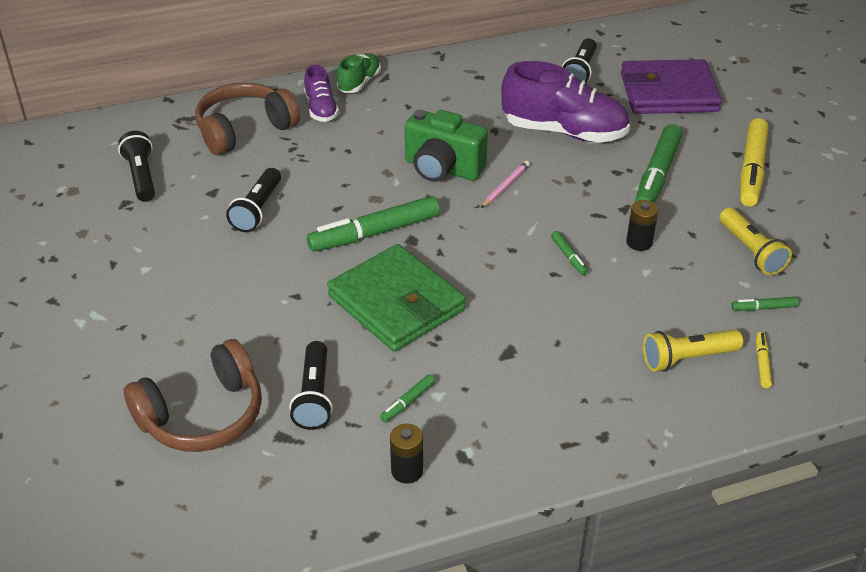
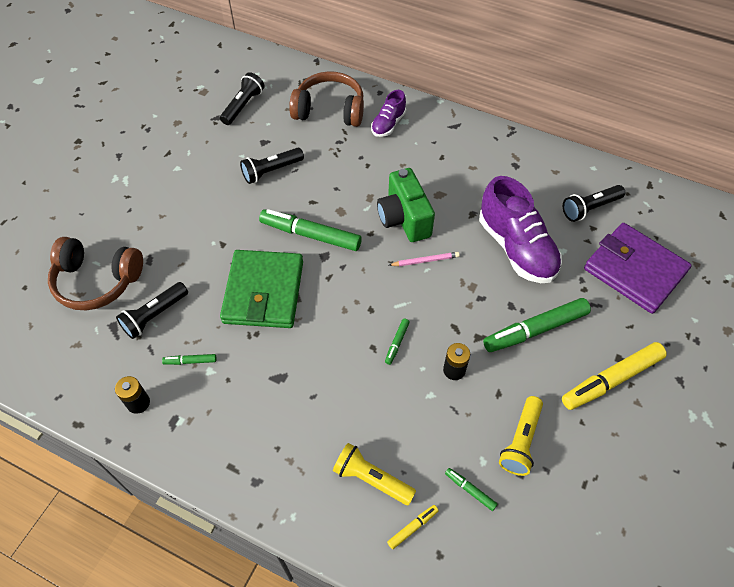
camera: 45 degrees right, 15 degrees up
(359, 83) = (434, 119): green shoe -> none

